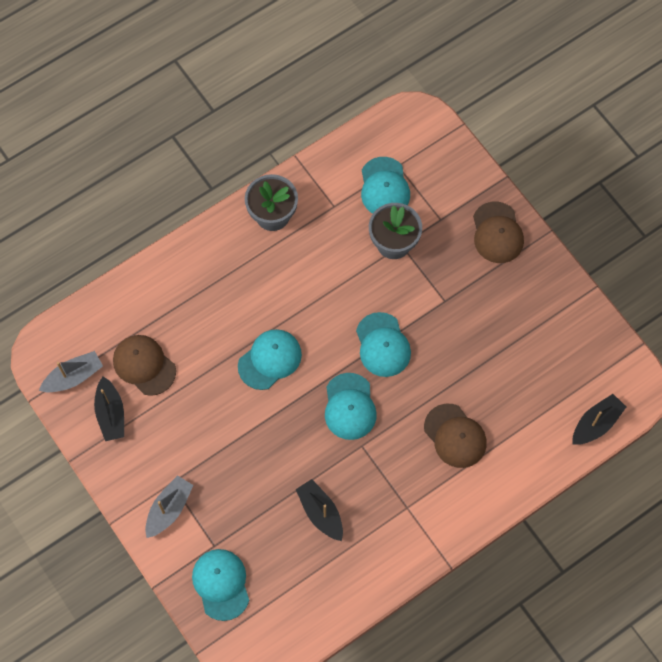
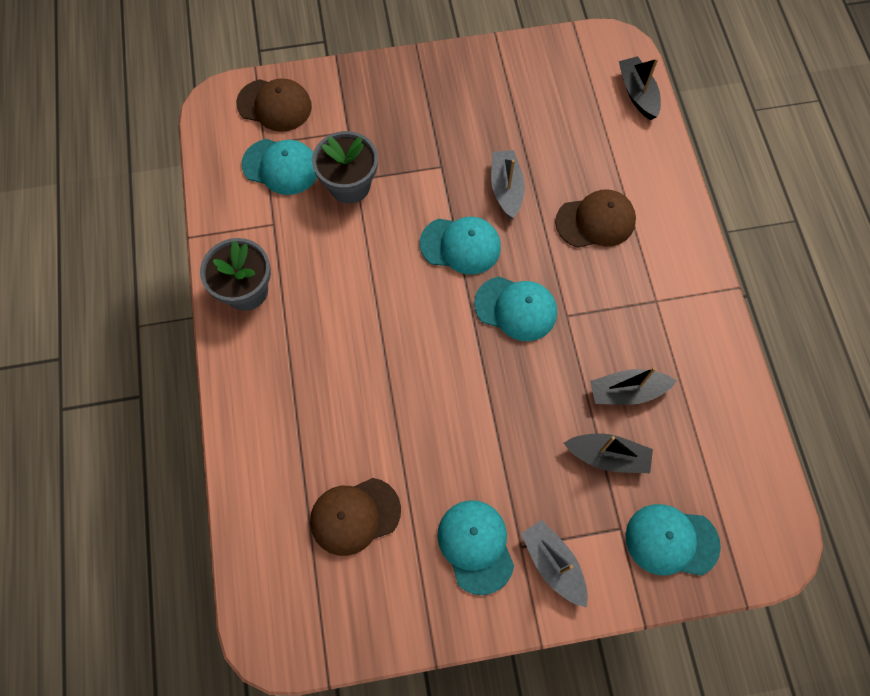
camera: 65 degrees left, 0 degrees up
(73, 377) = (325, 613): grey boat -> grey boat (506, 189)
(111, 414) = (398, 585): black boat -> black boat (607, 456)
(270, 360) = (420, 368): turquoise cap -> turquoise cap (475, 546)
(497, 233) = (392, 88): brown cap -> brown cap (274, 105)

